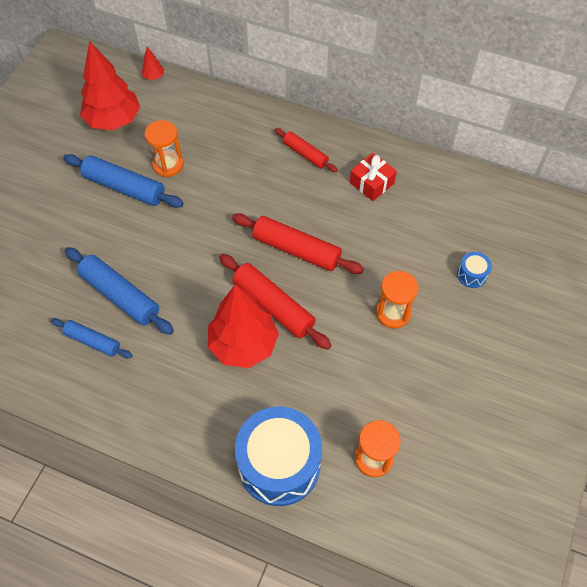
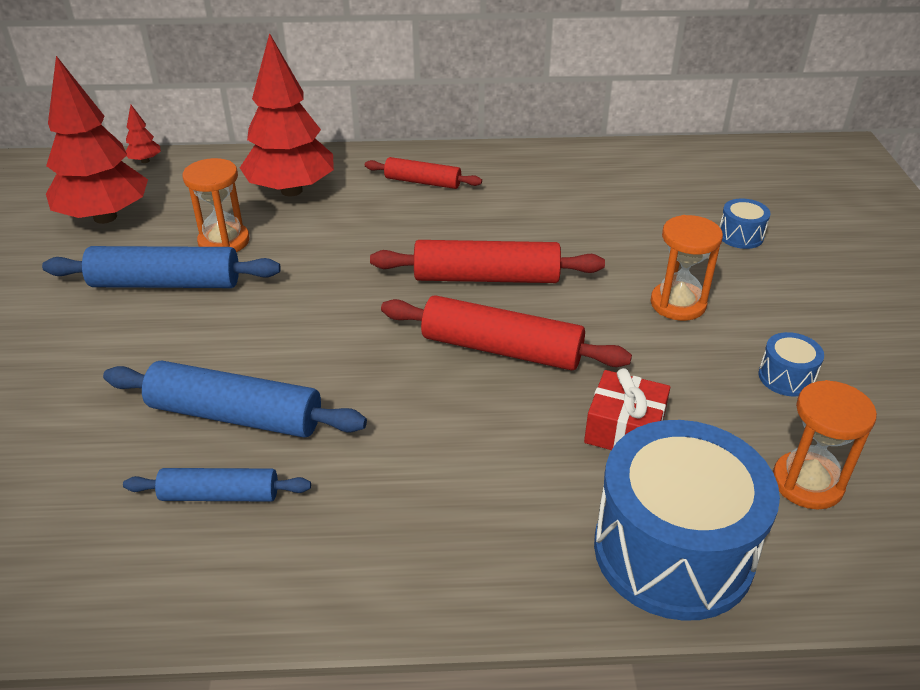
camera: 25 degrees left, 20 degrees down
(243, 344) = (490, 410): red tree -> red tree (291, 190)
(371, 183) = (534, 186): red gift -> red gift (624, 429)
(415, 390) = (786, 377): none -> blue drum

